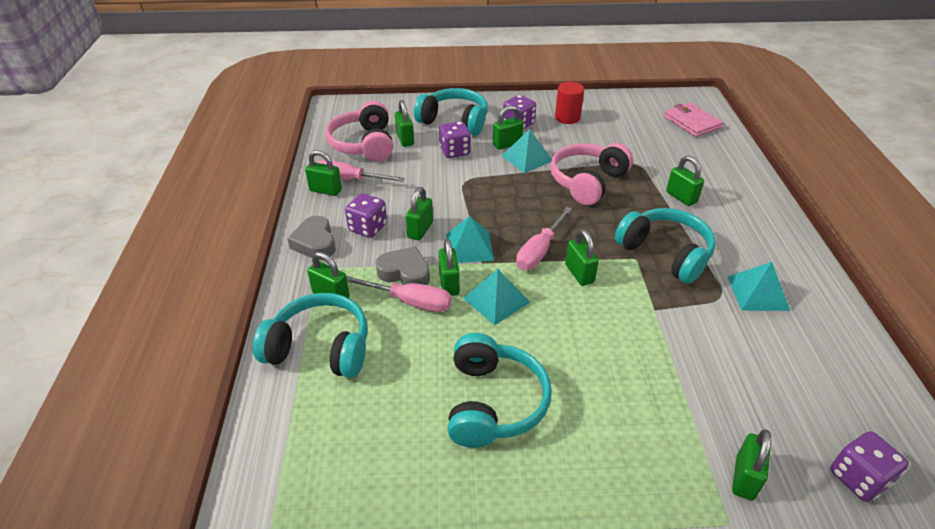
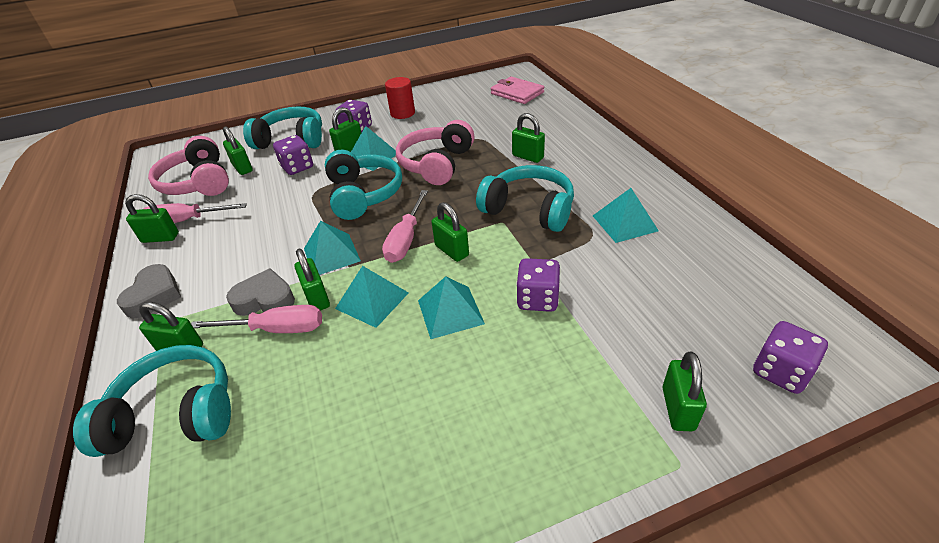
camera: 15 degrees left, 0 degrees up
(315, 243) = (154, 296): grey heart -> grey heart turned 135 degrees counterclockwise
(368, 228) = (215, 264): purple dice -> purple dice (537, 299)
(420, 230) = (274, 251): green padlock -> none
(493, 402) = (393, 413): turquoise headphones -> turquoise headphones (363, 195)
(563, 330) = (450, 311): none -> turquoise pyramid

